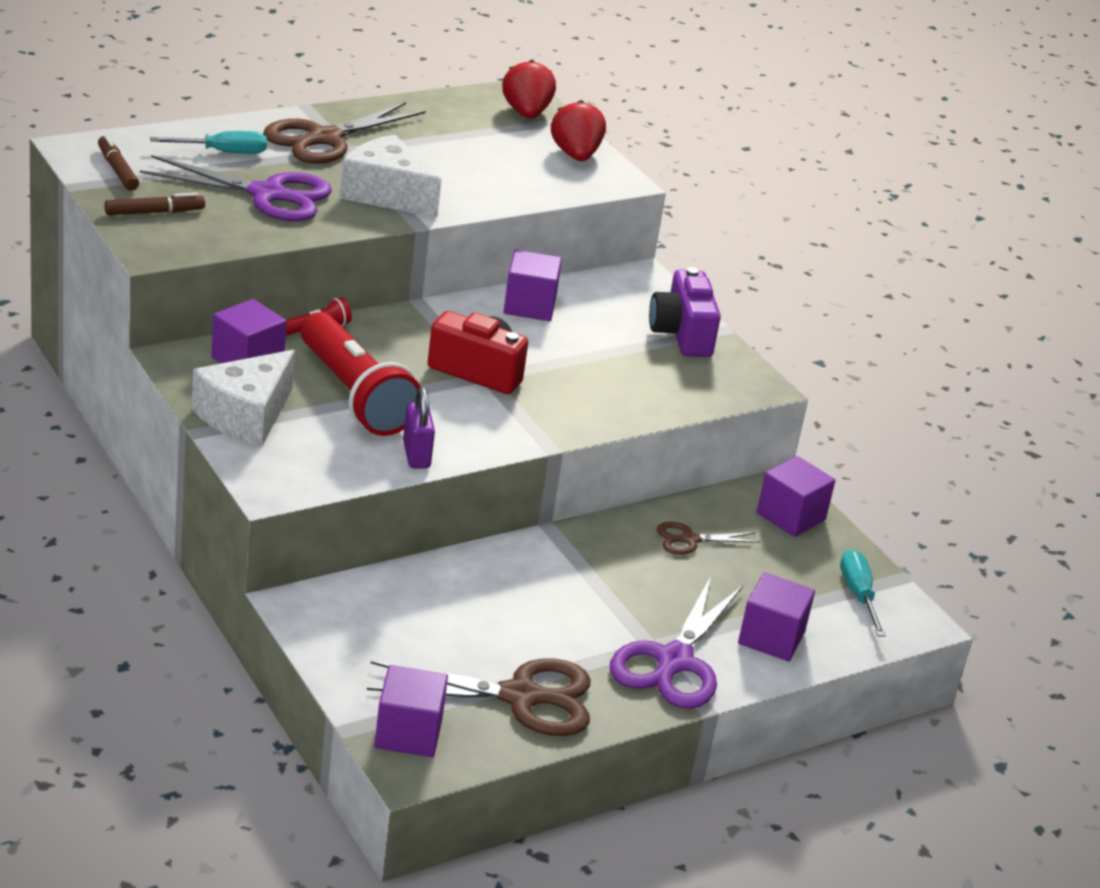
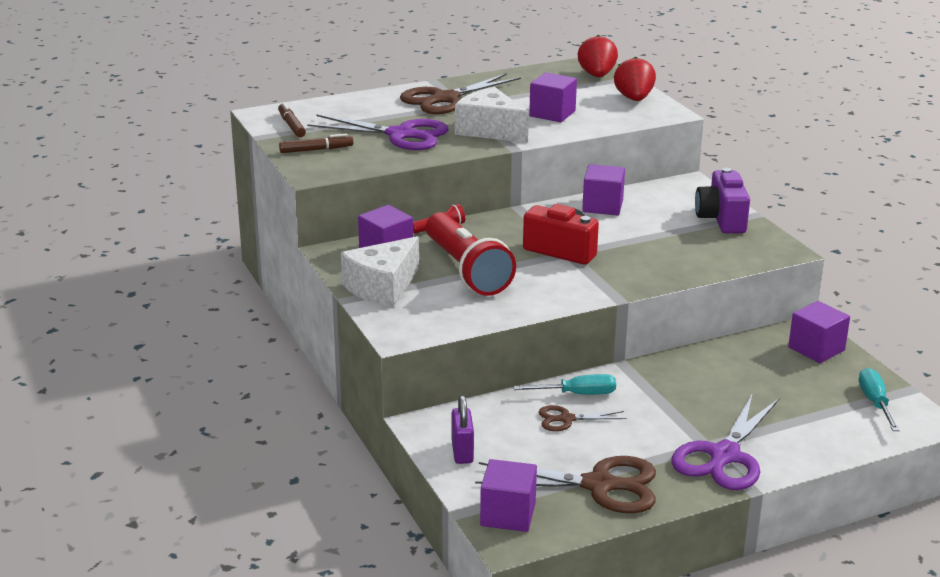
camera: 10 degrees right, 5 degrees down
(223, 152) = (370, 111): turquoise screwdriver -> turquoise screwdriver (577, 394)
(416, 455) = (513, 308): purple padlock -> purple padlock (462, 452)
(689, 540) = (734, 368): brown scissors -> brown scissors (565, 419)
(771, 638) = (804, 436): purple cube -> purple cube (552, 113)

